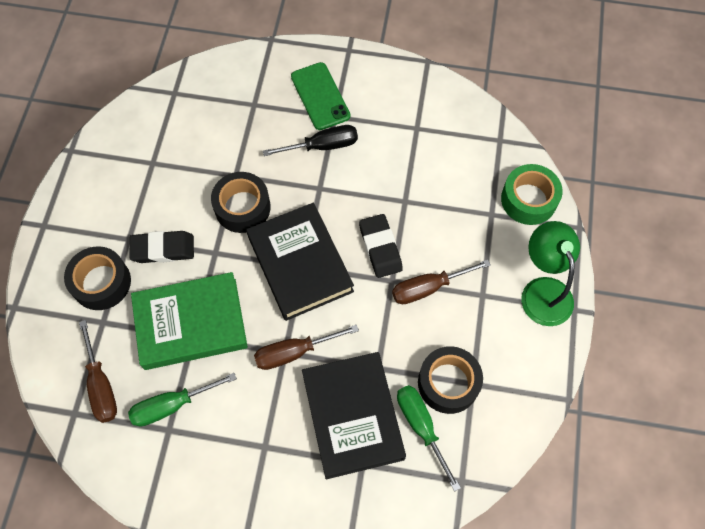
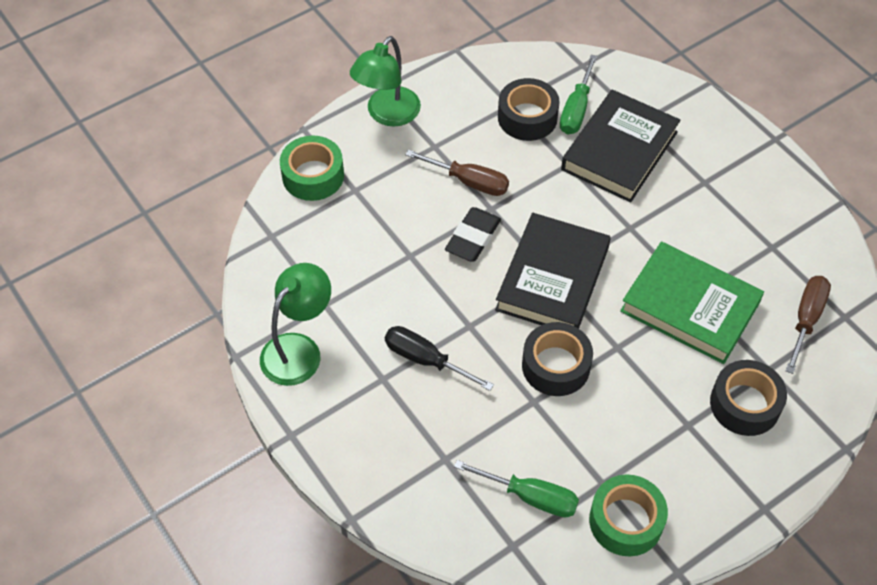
camera: 135 degrees left, 10 degrees down
(122, 153) = (626, 521): none -> green tape
(163, 249) = (663, 388): black eraser -> none
(172, 405) = (755, 260): green screwdriver -> green screwdriver (530, 496)
(294, 352) = (622, 221): brown screwdriver -> none
(320, 96) = (374, 410): green phone -> none
(399, 92) = (298, 349): none -> green lamp

